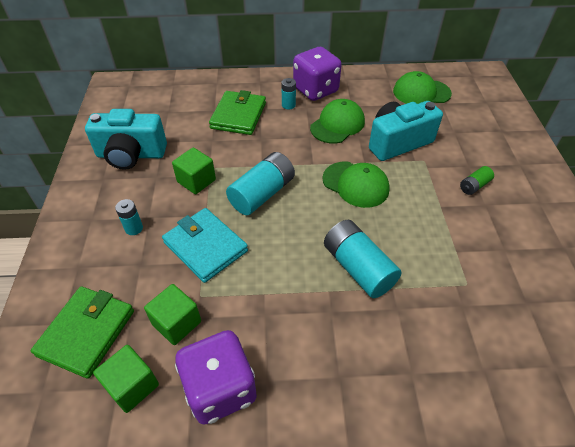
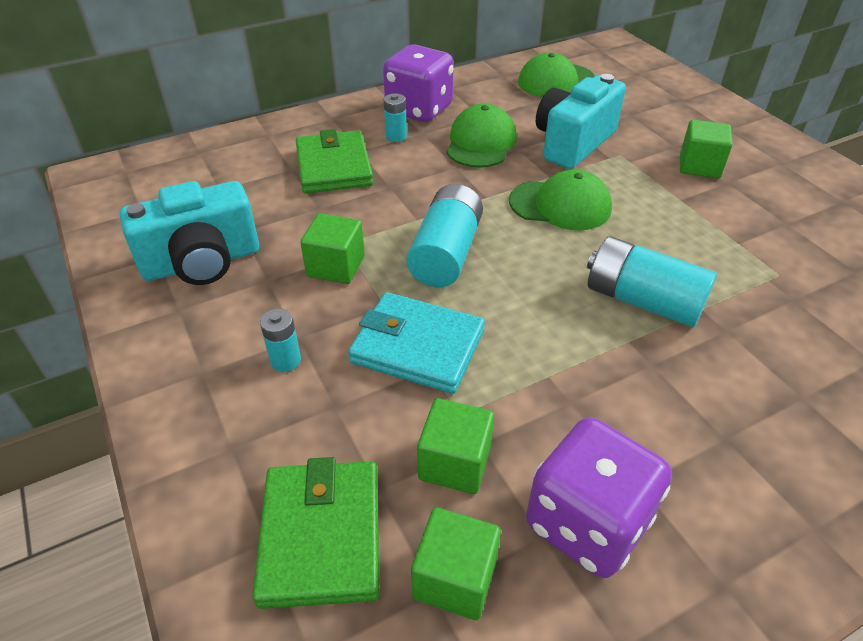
camera: 25 degrees left, 5 degrees down
(474, 186) = (699, 166): green battery -> green cube

